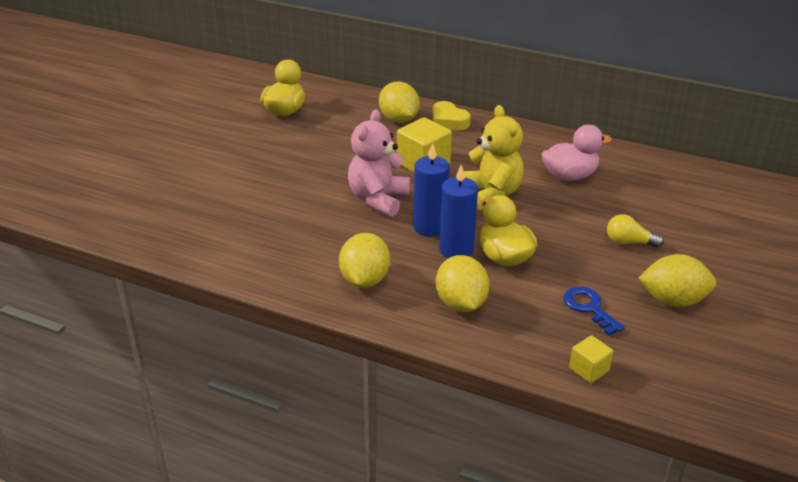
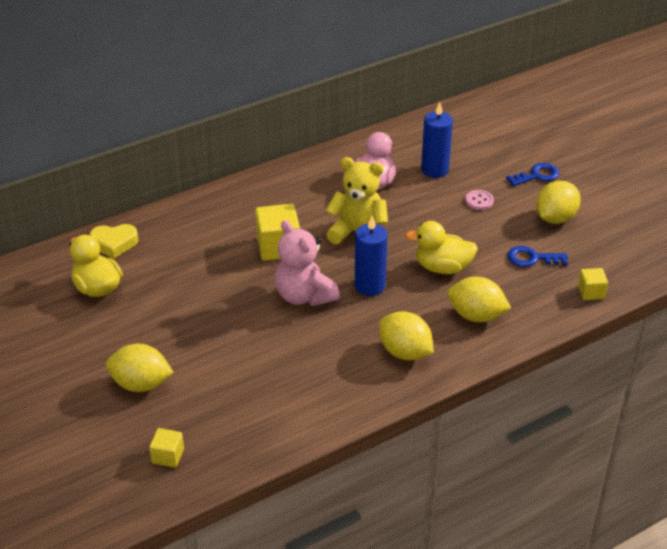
camera: 55 degrees left, 5 degrees up
(134, 211) = (168, 456): none -> yellow cube
(399, 119) = (194, 227): yellow lemon -> yellow lemon (141, 384)
(448, 121) = (228, 201): yellow heart -> yellow heart (114, 243)
(456, 250) = (411, 286): blue candle -> blue candle (434, 170)
(629, 242) = (479, 201): yellow light bulb -> pink button
(722, 263) = (537, 175): none -> blue key

